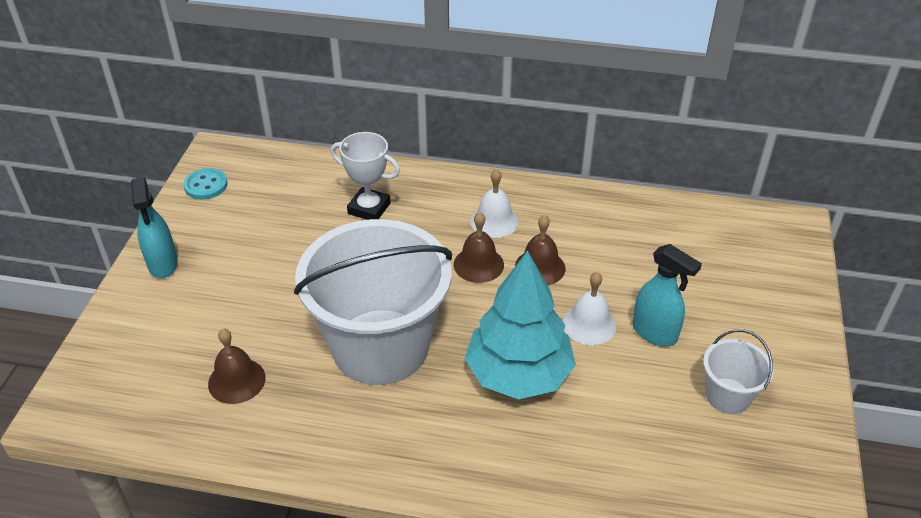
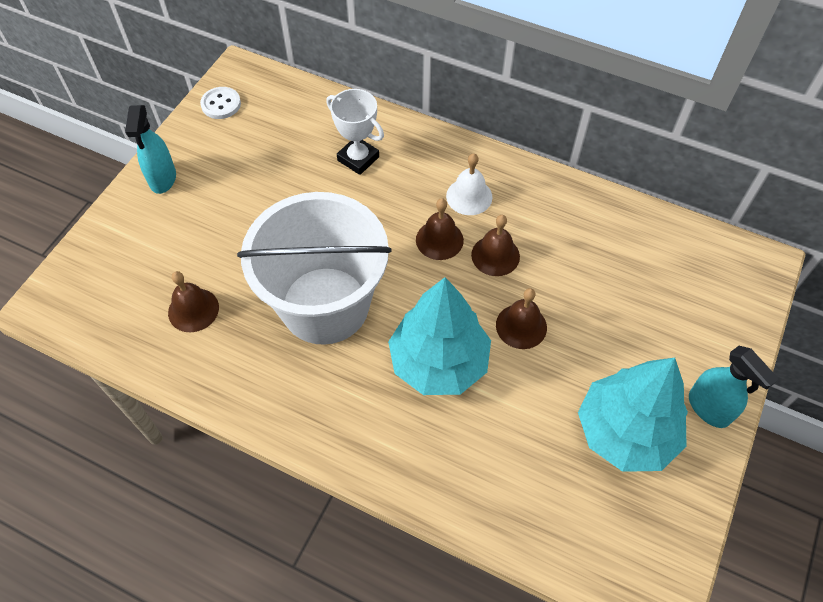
camera: 15 degrees right, 15 degrees up
(206, 185) = (221, 104): turquoise button -> white button
(589, 324) = (521, 326): white bell -> brown bell
(655, 333) = (580, 349): turquoise spray bottle -> turquoise spray bottle (709, 408)
(728, 396) = (625, 432): white bucket -> turquoise tree

